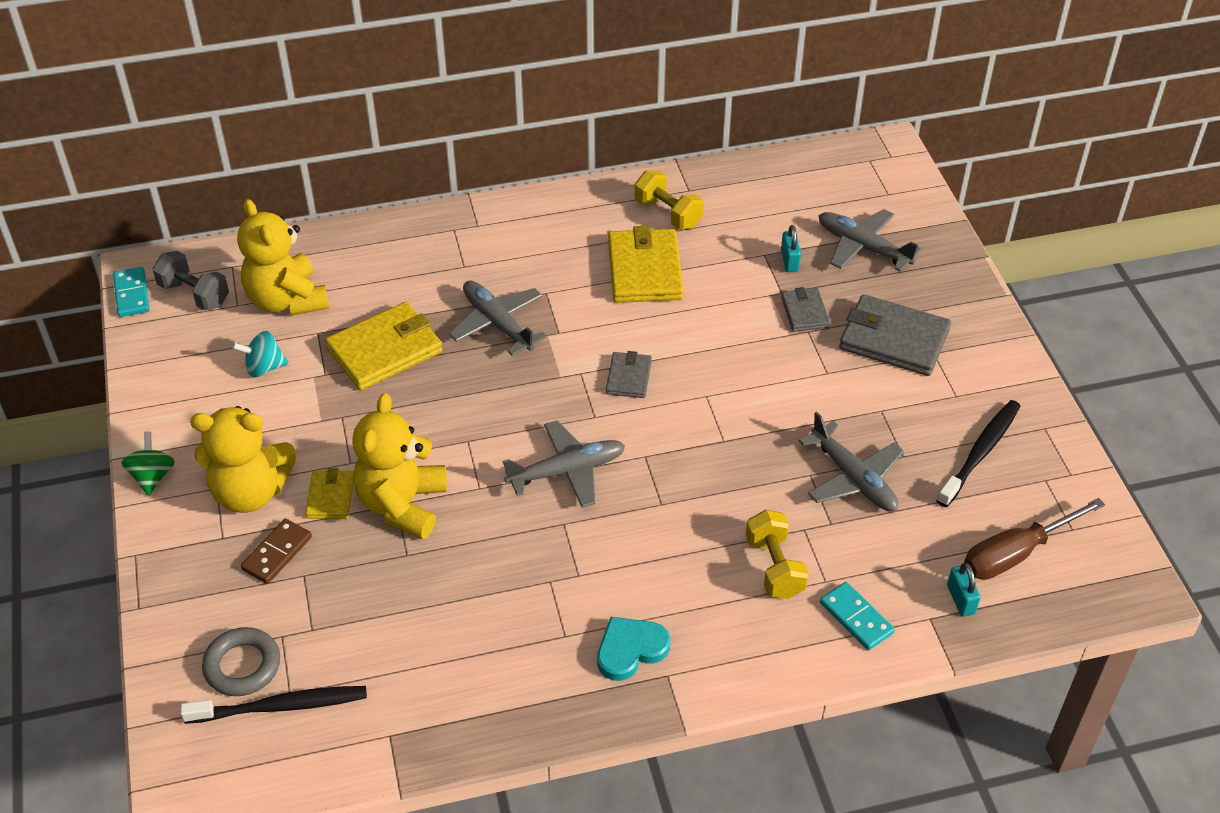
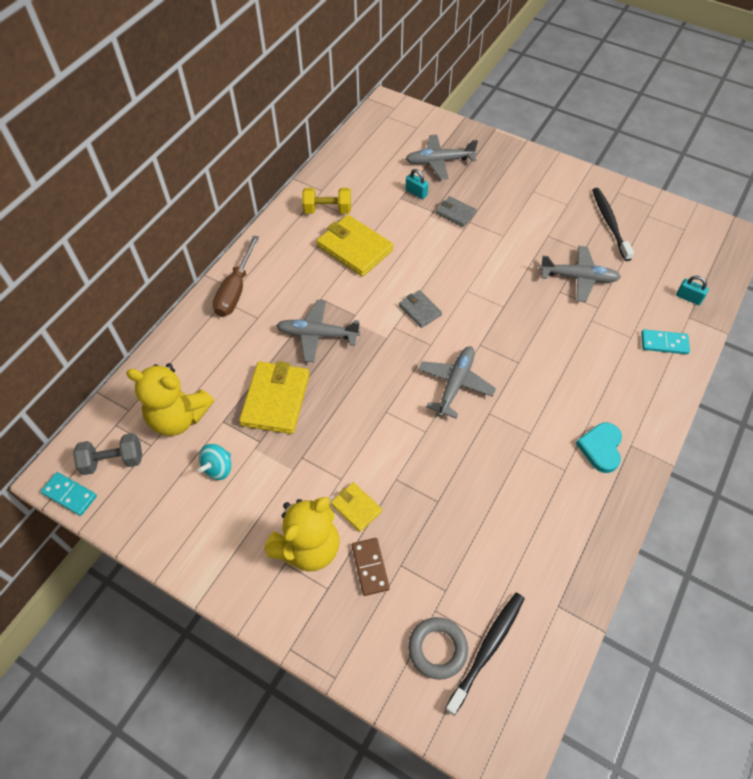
camera: 45 degrees left, 10 degrees up
(152, 476) = (236, 593): green spinning top -> none
(402, 505) = (399, 476): yellow teddy bear -> none
(774, 567) = (604, 349): yellow dumbbell -> none
(893, 339) = (509, 197): grey wallet -> none
(1016, 554) = (680, 258): brown screwdriver -> brown screwdriver (235, 290)

